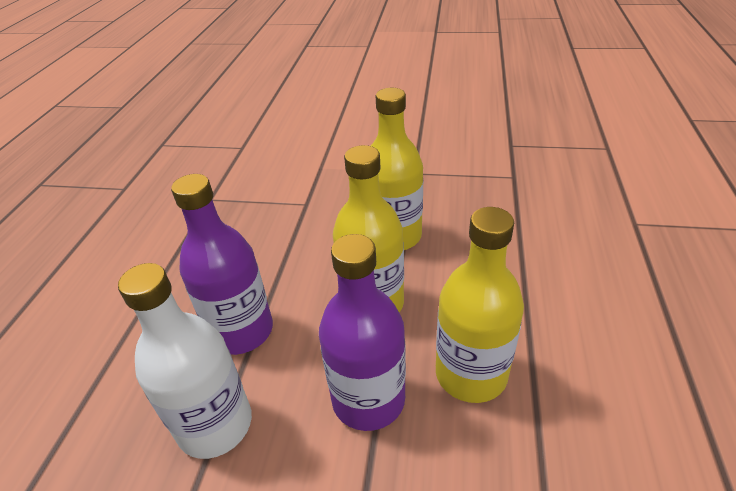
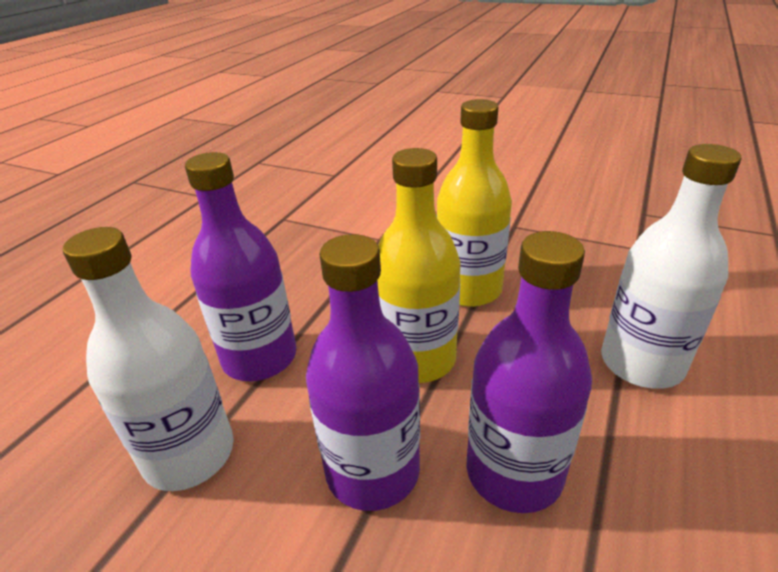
camera: 15 degrees right, 5 degrees down
(471, 374) = (514, 472): yellow bottle -> purple bottle
(537, 271) = (641, 363): none -> white bottle

